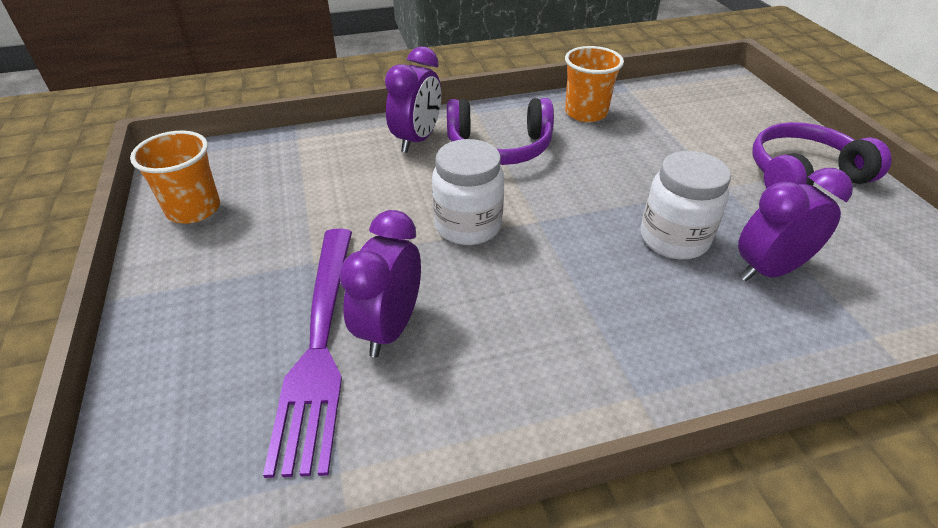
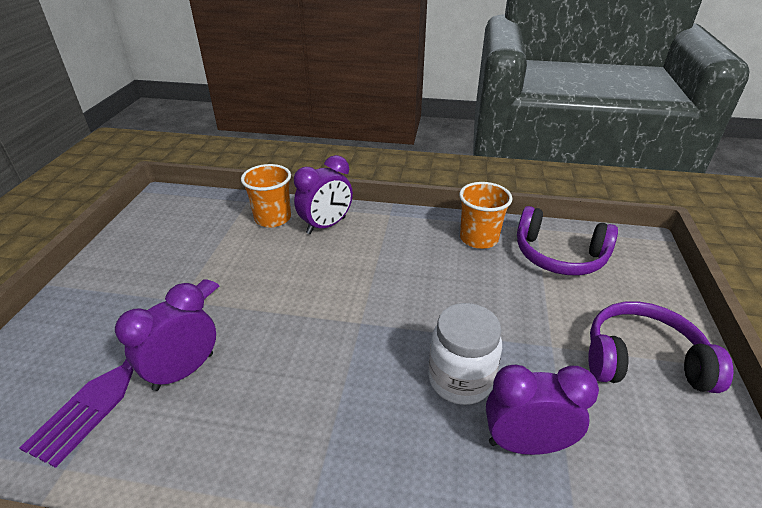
camera: 25 degrees right, 5 degrees down
(193, 209) = (143, 236): orange cup -> orange cup (273, 218)
(468, 226) = (304, 308): white jar -> none
(499, 147) = (382, 249): purple headphones -> purple headphones (559, 255)

